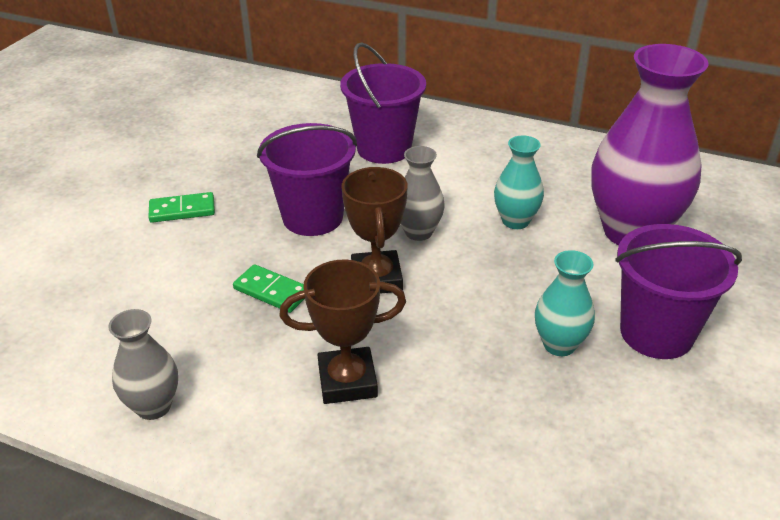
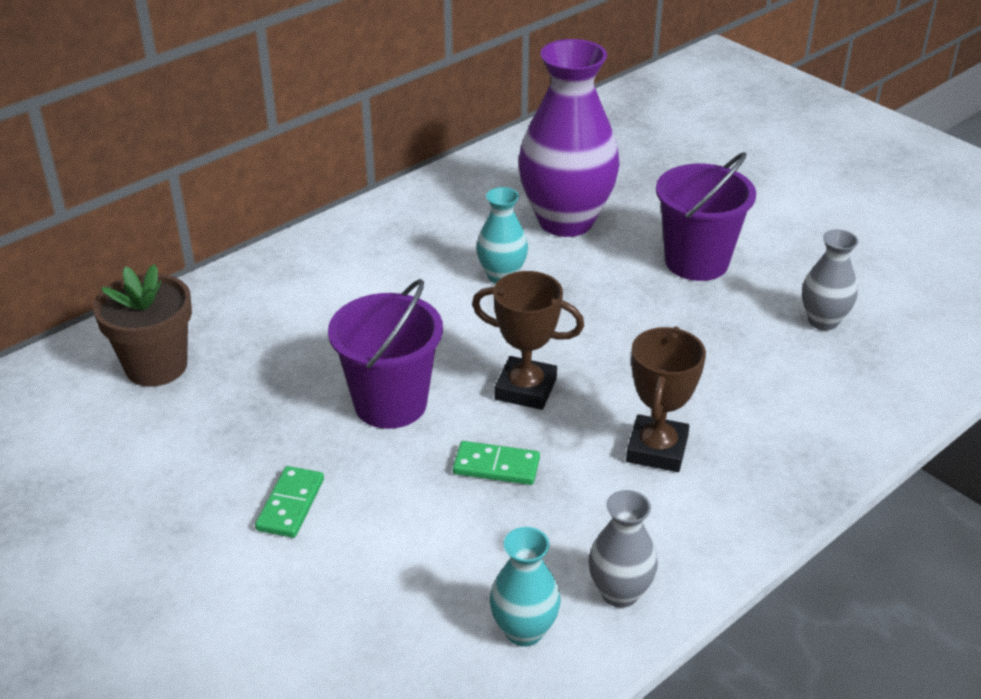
camera: 65 degrees left, 0 degrees up
(272, 291) = (496, 466): green domino -> green domino turned 45 degrees clockwise
(288, 114) = (156, 366): none -> brown flower pot
(384, 148) = (304, 316): purple bucket -> none
(418, 232) = (473, 339): grey vase -> grey vase (823, 321)
(559, 344) = (681, 314): turquoise vase -> turquoise vase (524, 630)

